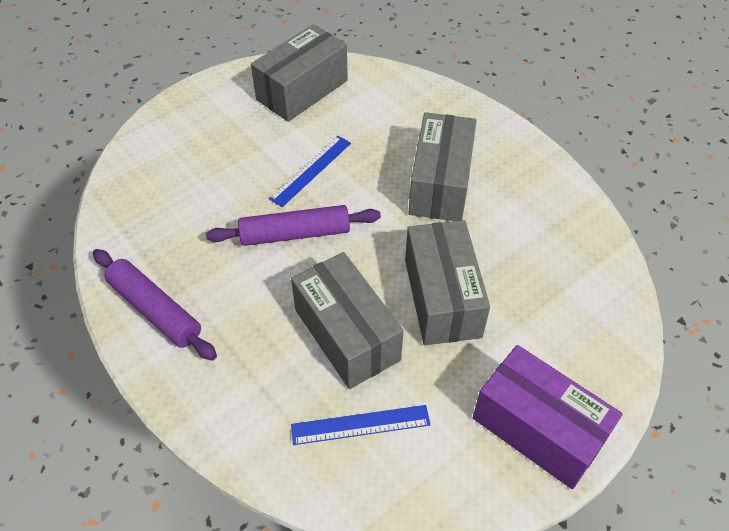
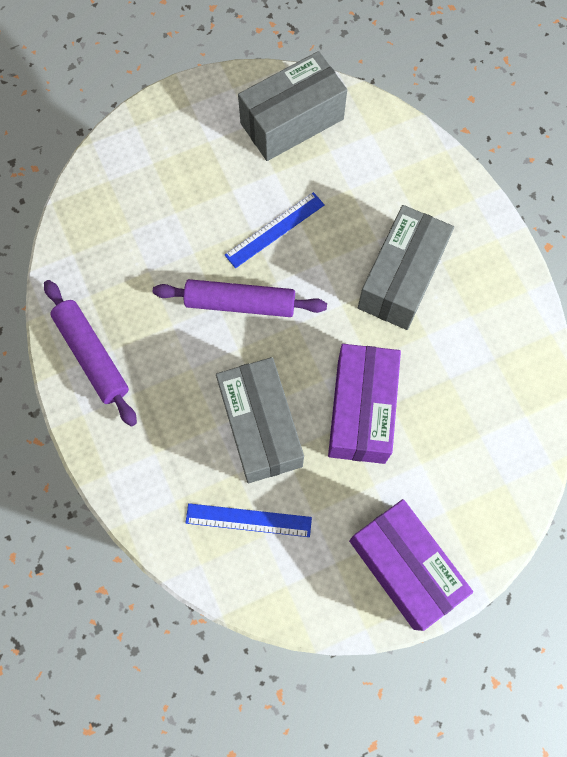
camera: 15 degrees right, 20 degrees up
(442, 297) = (361, 411): grey box -> purple box

